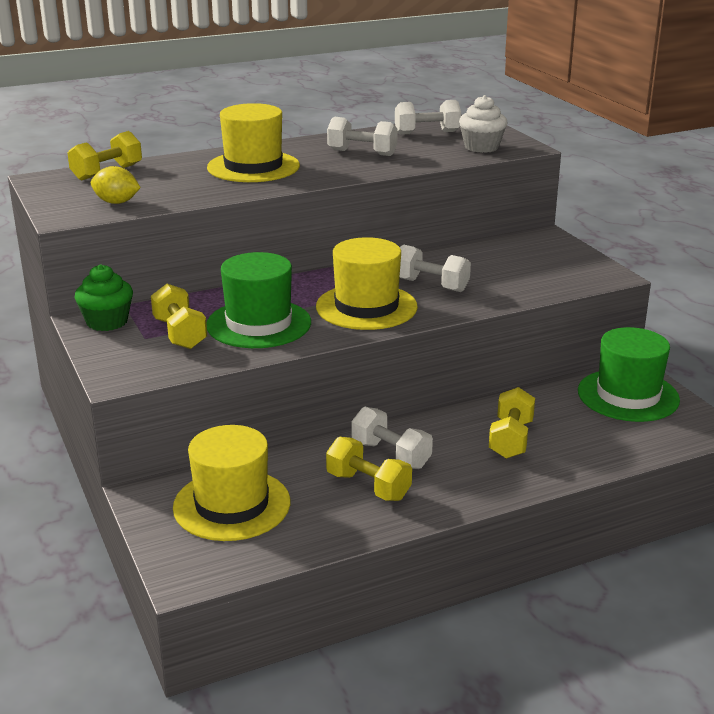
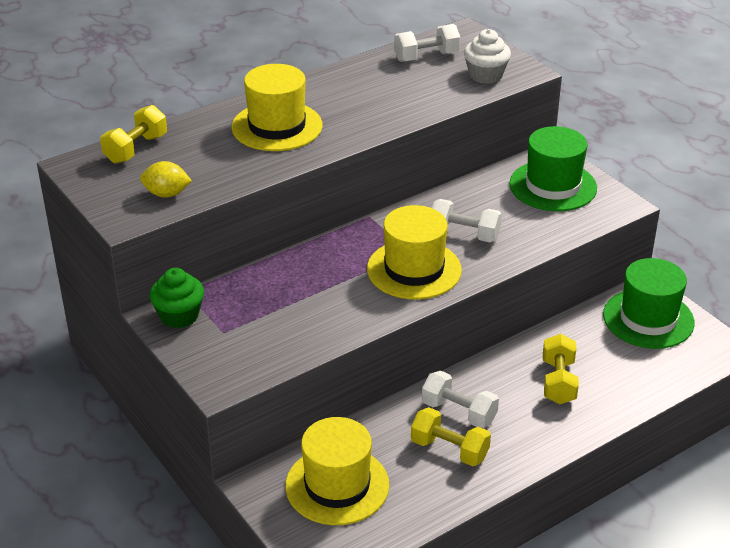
camera: 10 degrees left, 10 degrees up
(180, 334) = (254, 323): yellow dumbbell -> none
(259, 324) = (322, 302): green hat -> green hat (553, 186)
(362, 153) = (374, 94): white dumbbell -> none

